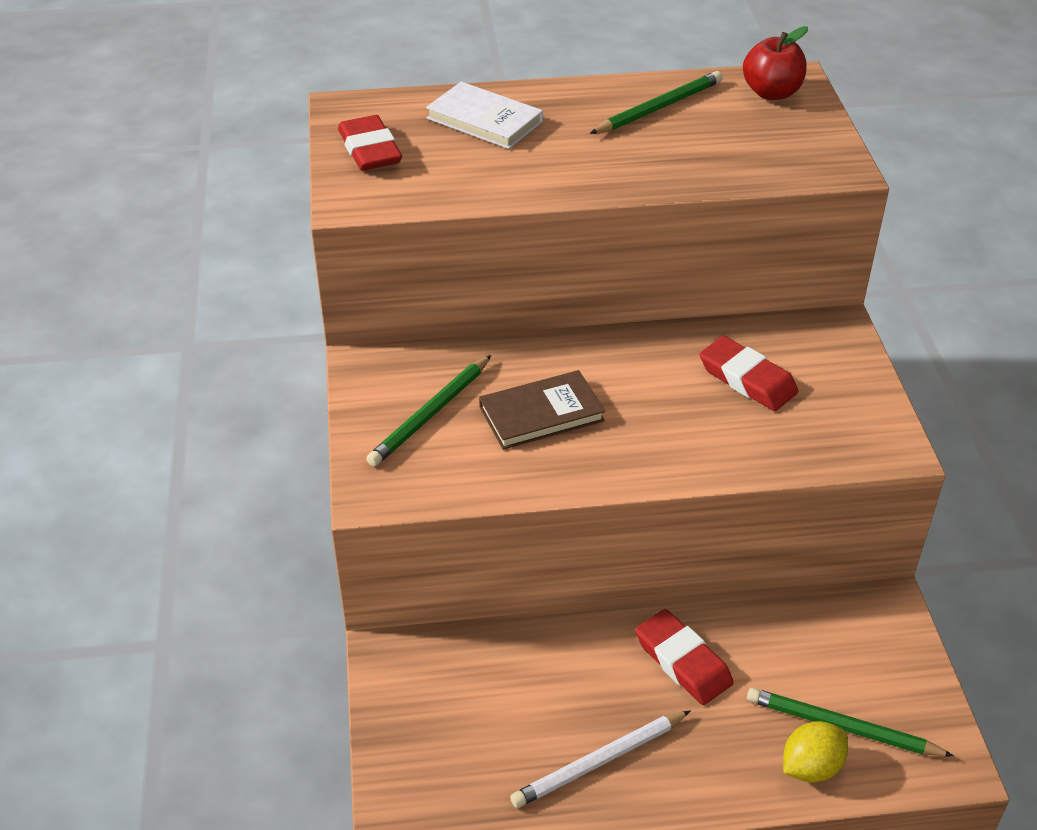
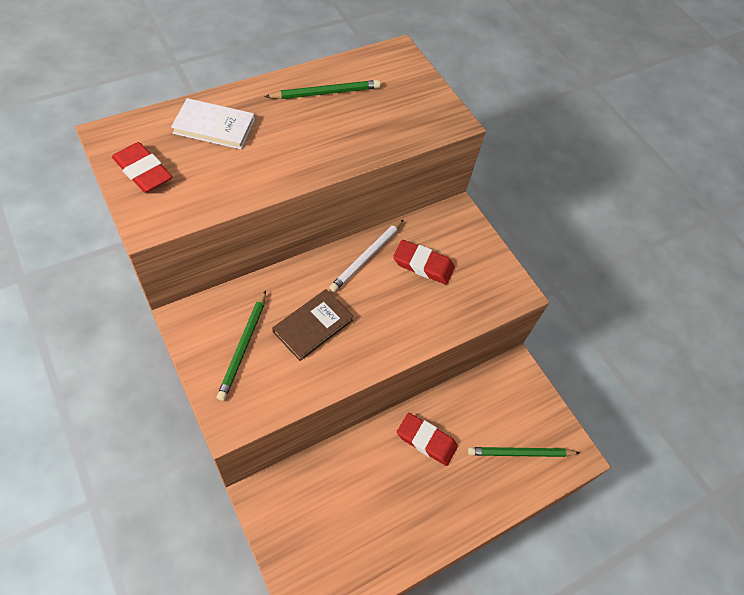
camera: 30 degrees left, 15 degrees up
(599, 761) = (405, 523): white pencil -> white pencil (367, 257)
(658, 108) = (325, 93): green pencil -> green pencil turned 45 degrees clockwise
(771, 93) = (390, 66): red apple -> none
(811, 767) = (513, 484): yellow lemon -> none

